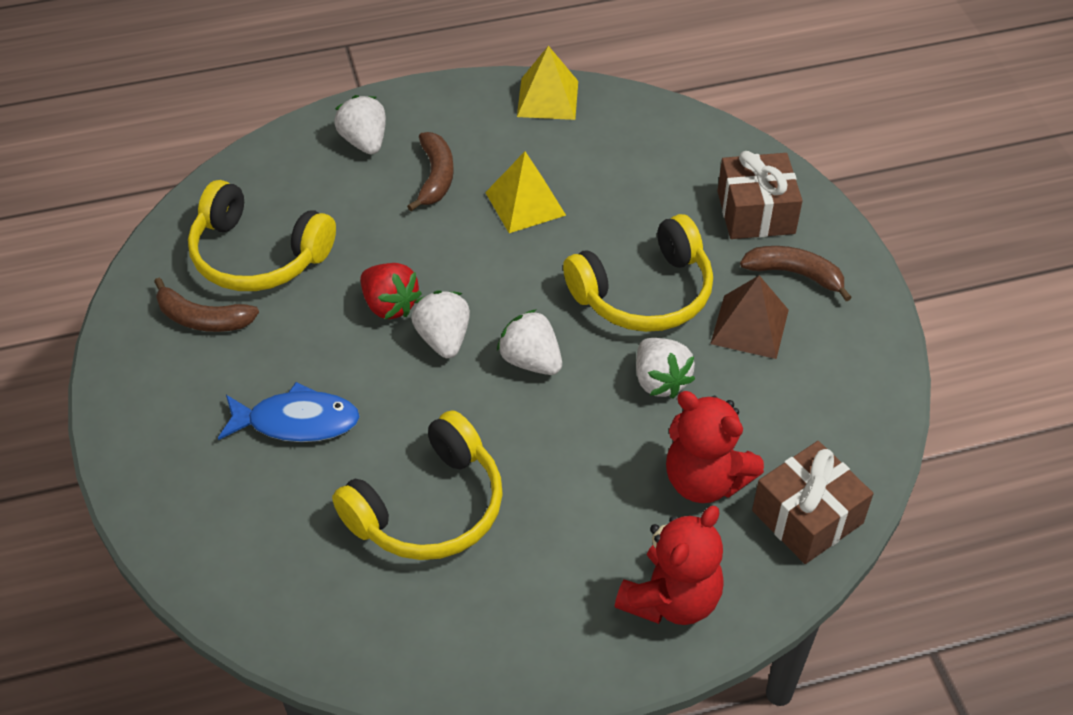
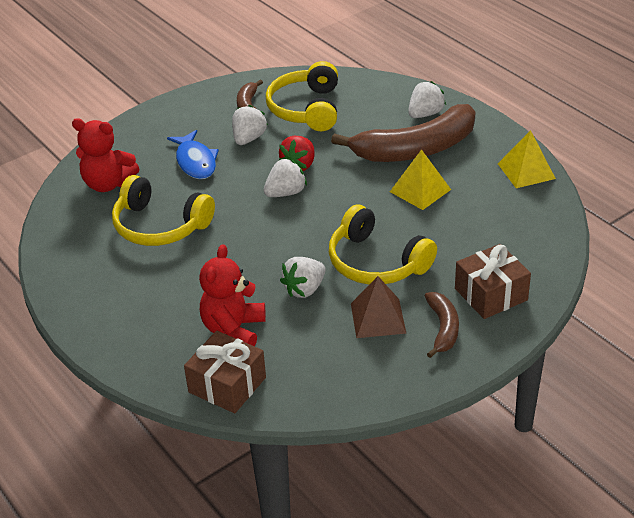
camera: 70 degrees right, 10 degrees down
(435, 177) = (416, 149): brown banana -> brown banana, size x2.05
(531, 361) = (289, 231): white strawberry -> white strawberry (249, 139)
(671, 599) = (137, 338): red teddy bear -> red teddy bear (108, 184)

